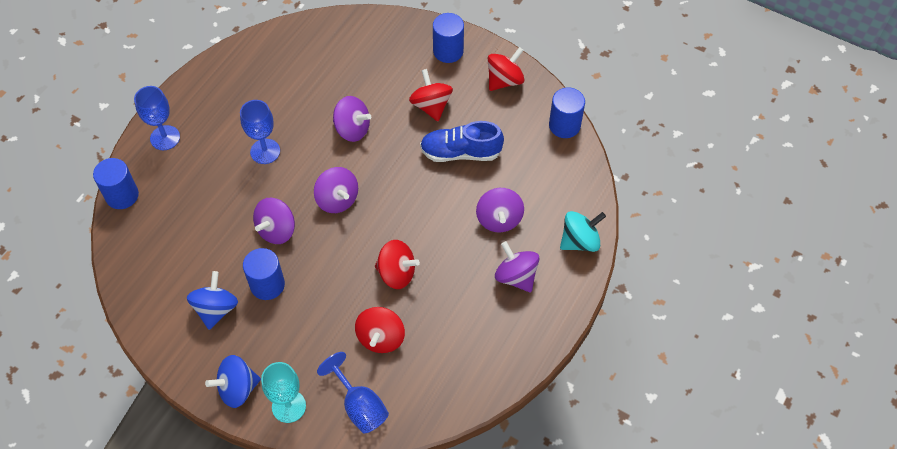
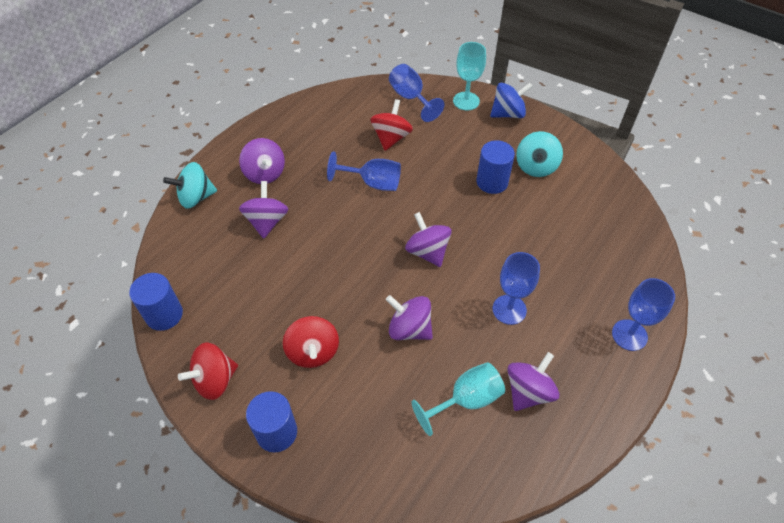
camera: 175 degrees left, 5 degrees down
(122, 195) = (657, 272): blue cylinder -> none
(216, 309) = (536, 167): blue spinning top -> turquoise spinning top
(277, 230) = (488, 227): purple spinning top -> purple spinning top (528, 391)
(307, 81) = (466, 400): none -> turquoise goblet
(396, 273) = (373, 183): red spinning top -> blue goblet
(461, 152) = (290, 292): blue shoe -> none

